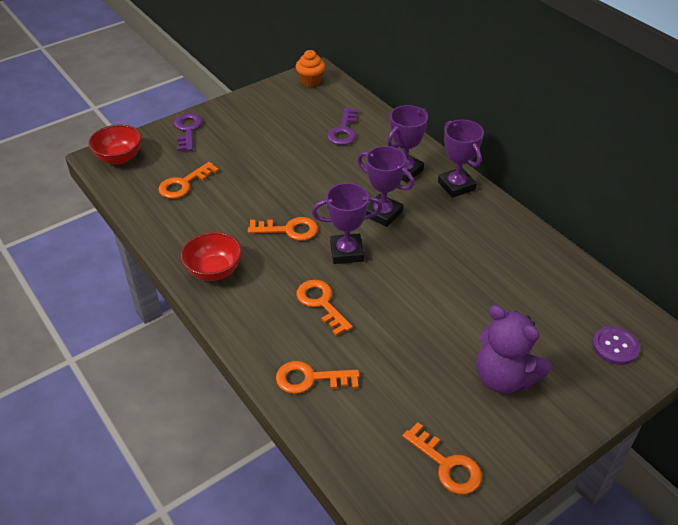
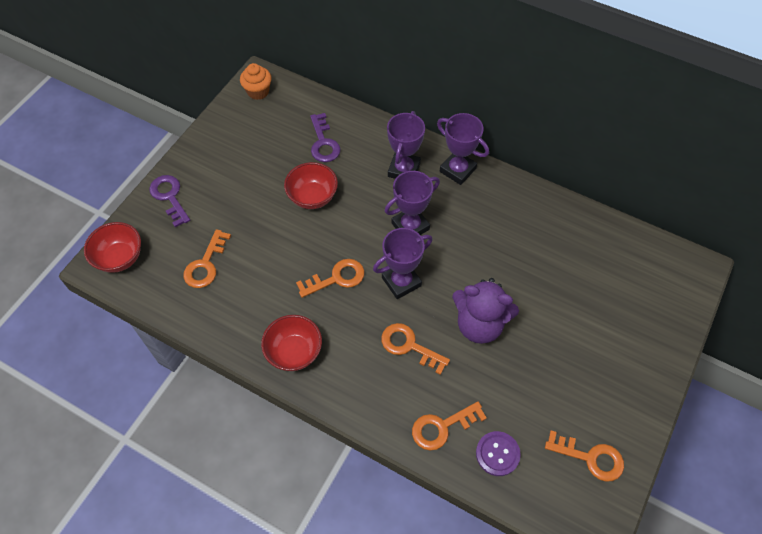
camera: 25 degrees left, 15 degrees up
(307, 165) = (312, 197): none -> red bowl
(383, 213) = (410, 226): purple trophy -> purple trophy turned 45 degrees counterclockwise
(504, 377) = (592, 355): purple teddy bear -> purple teddy bear (479, 324)
(615, 346) = (660, 288): purple button -> purple button (497, 454)

